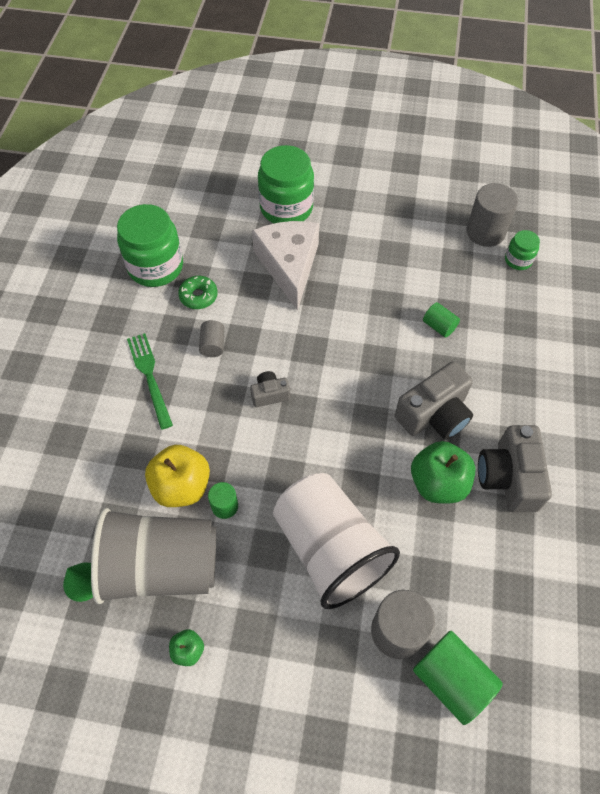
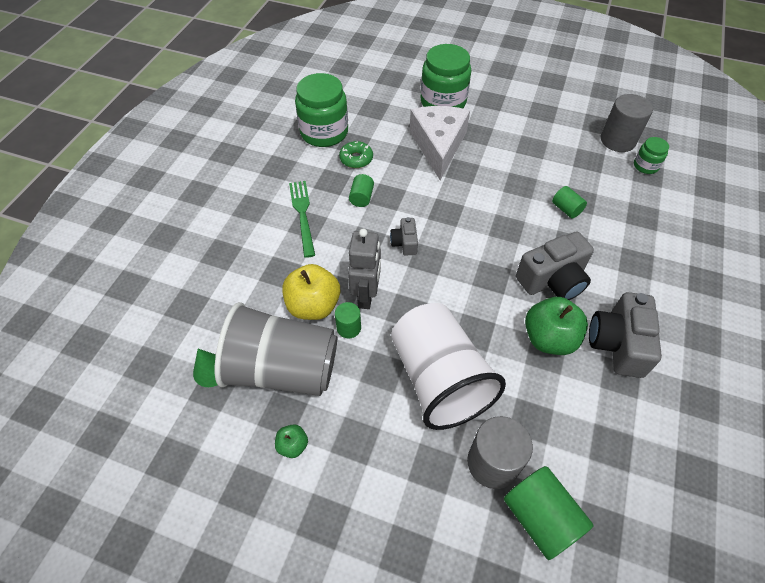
camera: 10 degrees right, 5 degrees down
(213, 345) = (361, 197): grey cylinder -> green cylinder
(238, 465) = (366, 295): none -> grey robot
(269, 394) = (404, 243): grey camera -> grey camera turned 90 degrees counterclockwise

